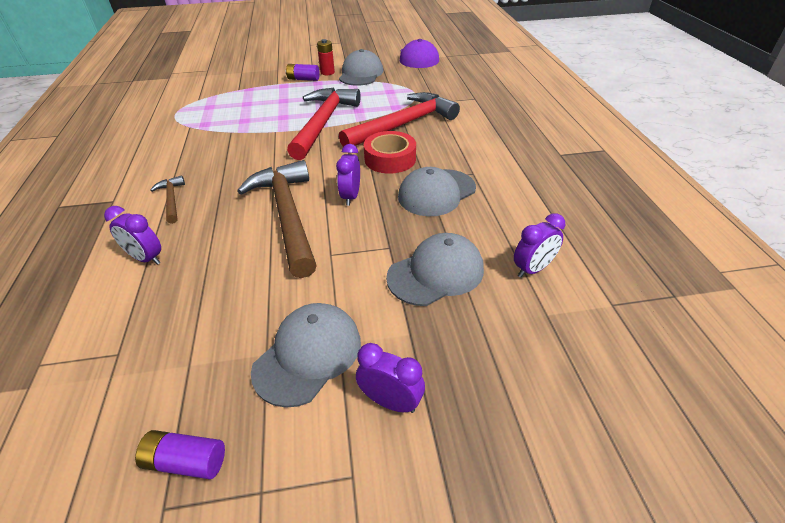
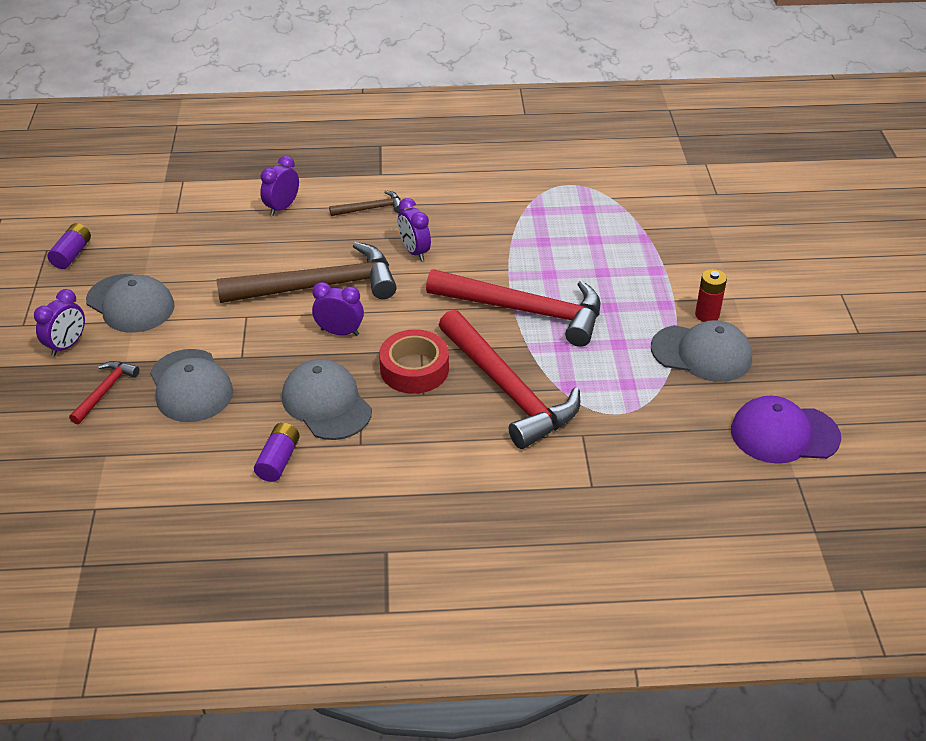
camera: 95 degrees right, 0 degrees up
(303, 79) = (679, 289): purple battery -> purple battery (278, 460)
(459, 339) = (105, 391): none -> red hammer
(533, 269) = (166, 460): purple clock -> purple clock (414, 251)

